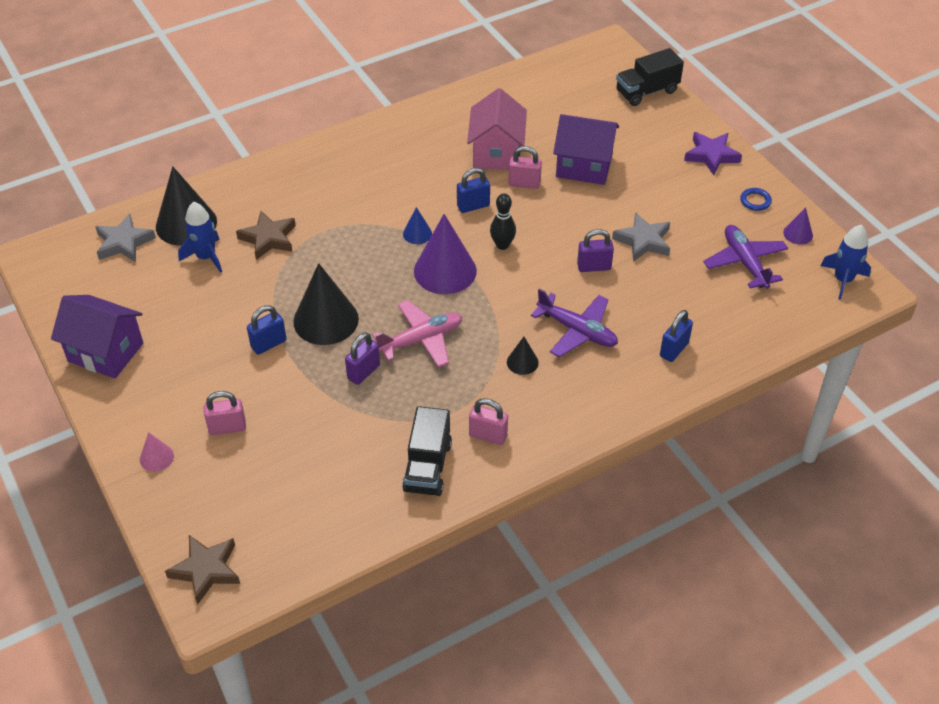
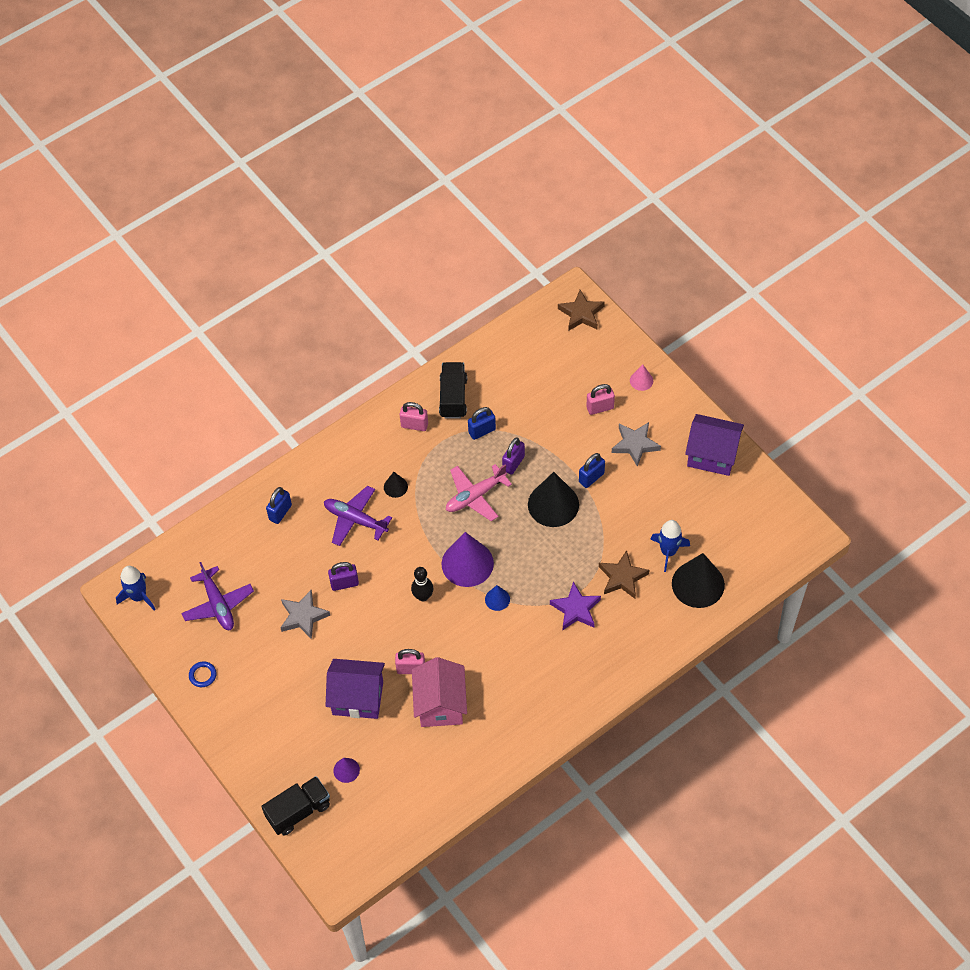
camera: 175 degrees right, 10 degrees up
(124, 243) = (742, 557): grey star -> grey star (635, 445)
(473, 206) = (453, 636): blue padlock -> blue padlock (482, 431)
(711, 155) = (238, 728): purple star -> purple star (576, 609)
(798, 234) = (169, 642): purple cone -> purple cone (346, 770)

